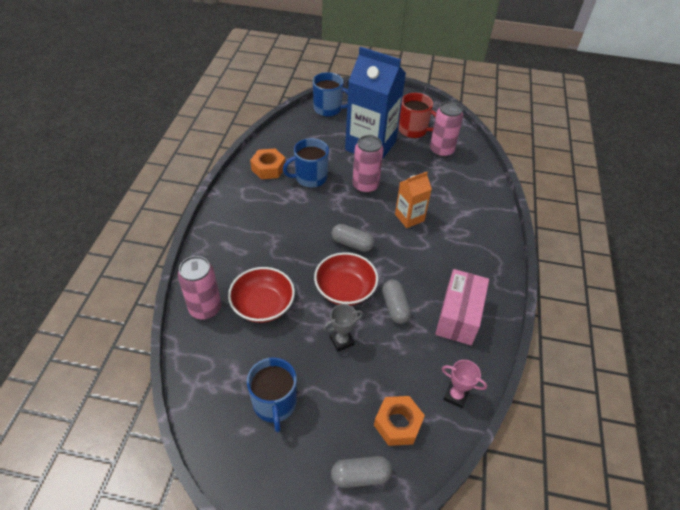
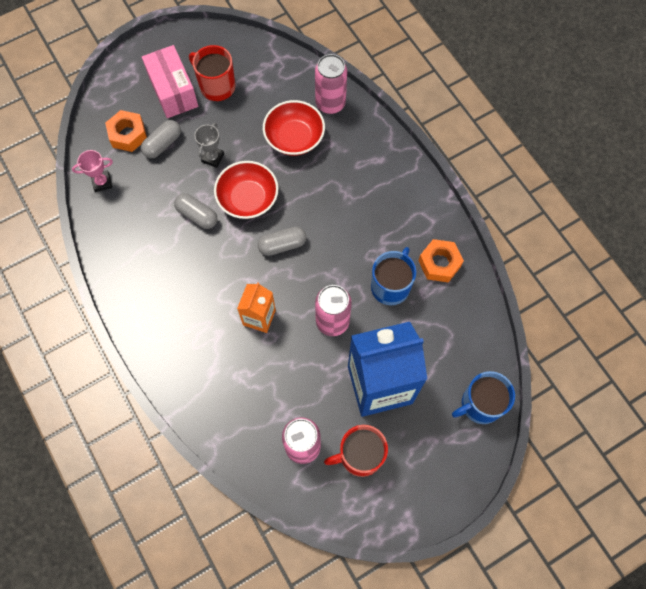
camera: 140 degrees right, 20 degrees up
(275, 404) = (216, 86): blue mug -> red mug
(360, 476) = (127, 90): grey capsule -> grey capsule (163, 144)
(458, 316) = (142, 248): pink box -> pink box (173, 91)

